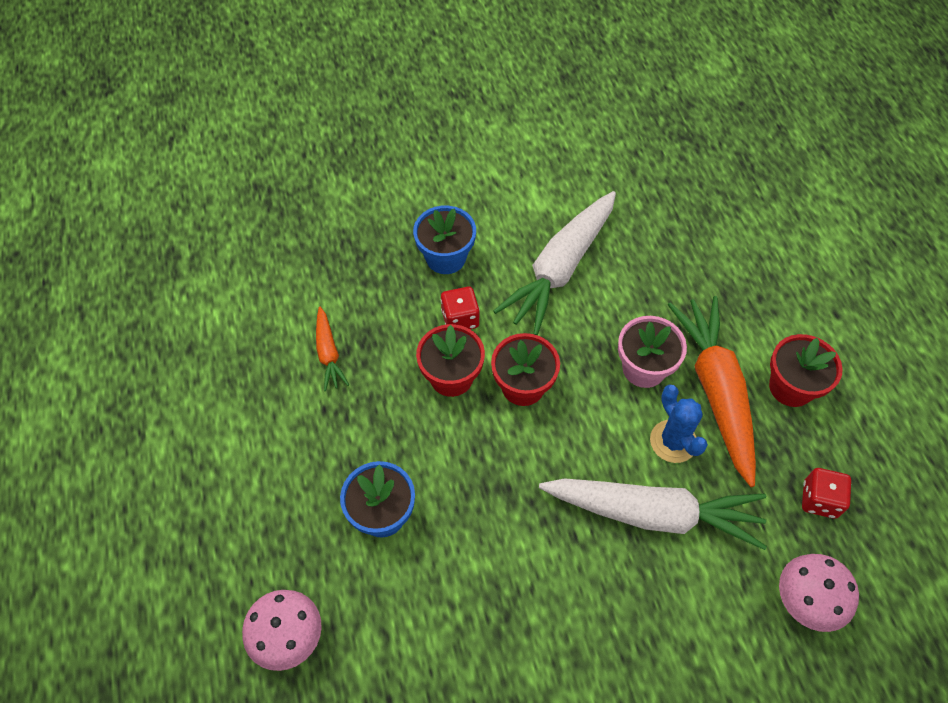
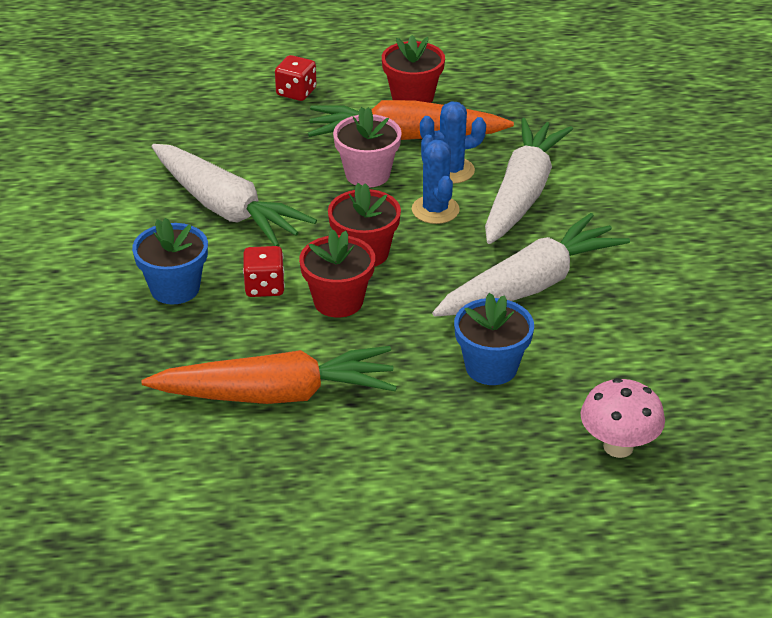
camera: 80 degrees left, 20 degrees down
(328, 353) = (275, 394): orange carrot -> orange carrot, size x2.09
(504, 536) = (529, 286): none -> white carrot
(603, 436) = (435, 210): none -> blue cactus
(805, 601) = (613, 130): pink mushroom -> none
(819, 500) = (525, 105): red dice -> red dice (296, 92)

